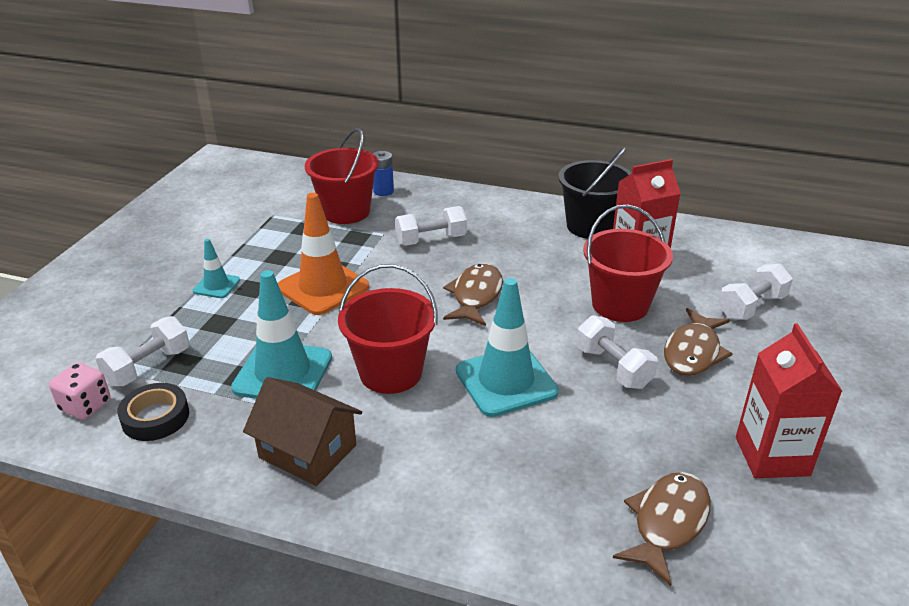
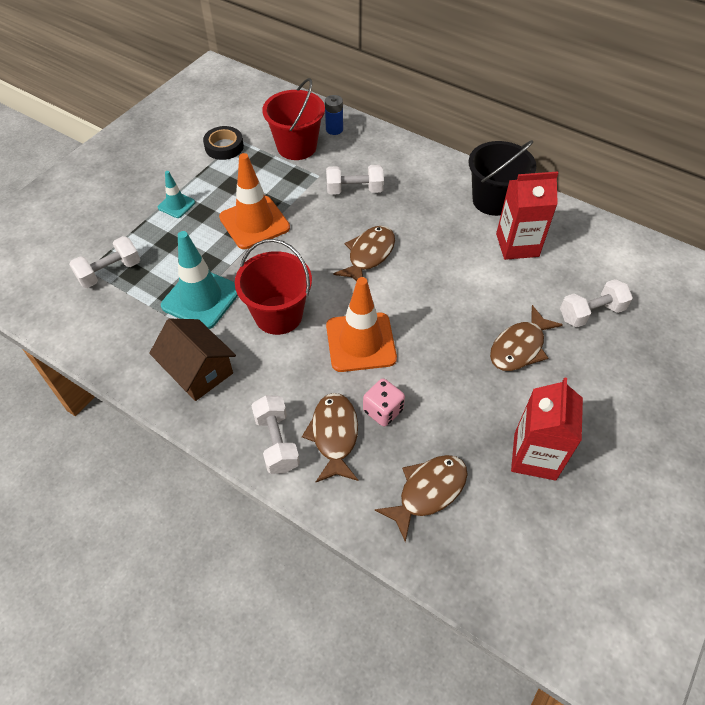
camera: 15 degrees right, 20 degrees up
(85, 406) = (61, 297): pink dice -> pink dice (383, 410)
(155, 417) = (104, 318): black tape -> black tape (224, 147)
(506, 381) = (360, 342): turquoise traffic cone -> orange traffic cone
(518, 486) = (334, 435): none -> brown fish
(613, 367) = (448, 348): white dumbbell -> white dumbbell (277, 442)
(620, 305) = (481, 288): red bucket -> none

